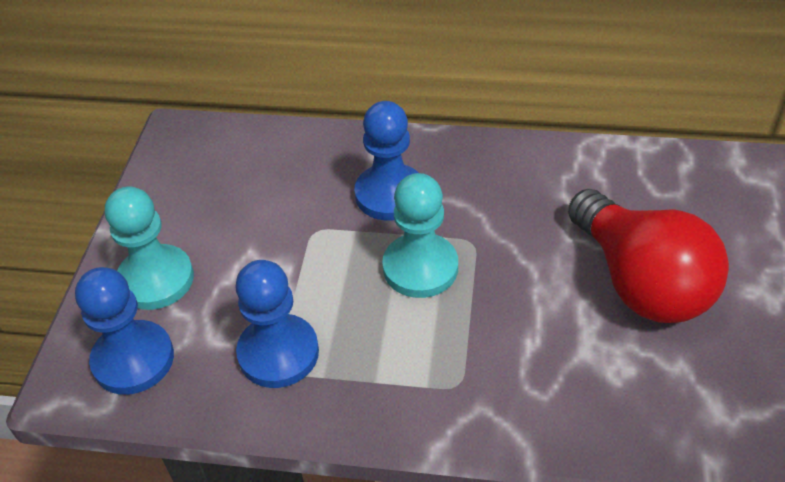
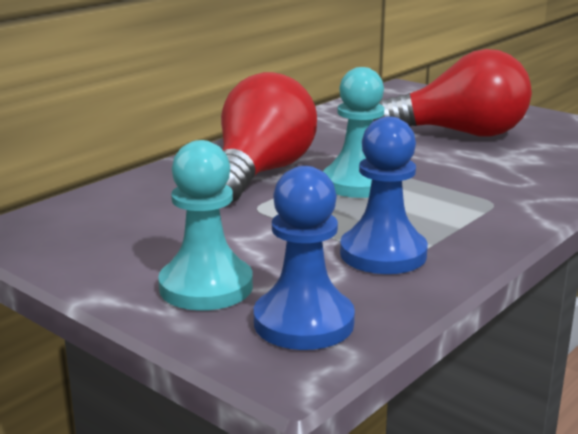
camera: 60 degrees left, 25 degrees down
(390, 194) = (260, 173): blue pawn -> red light bulb

